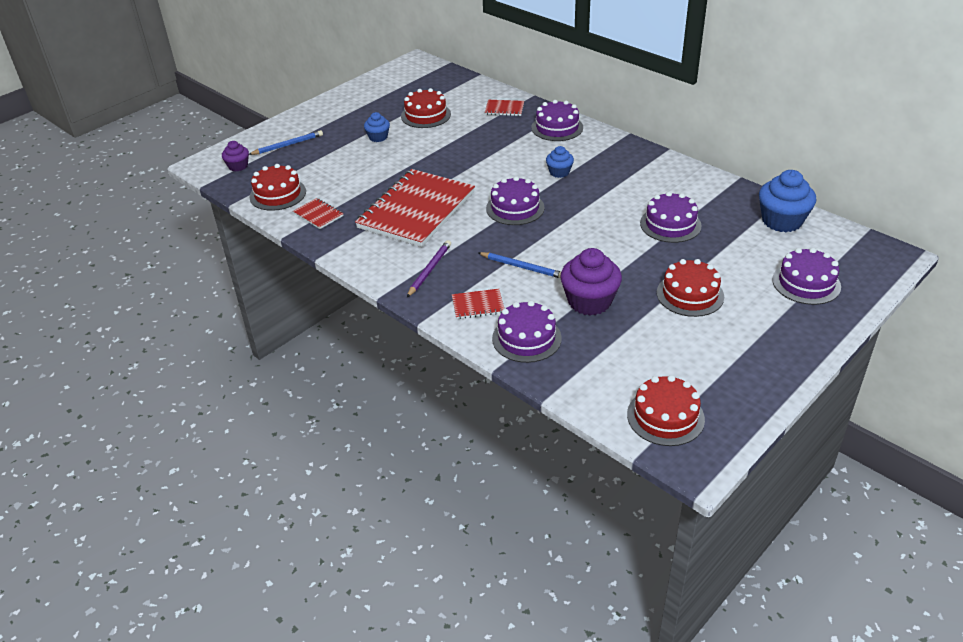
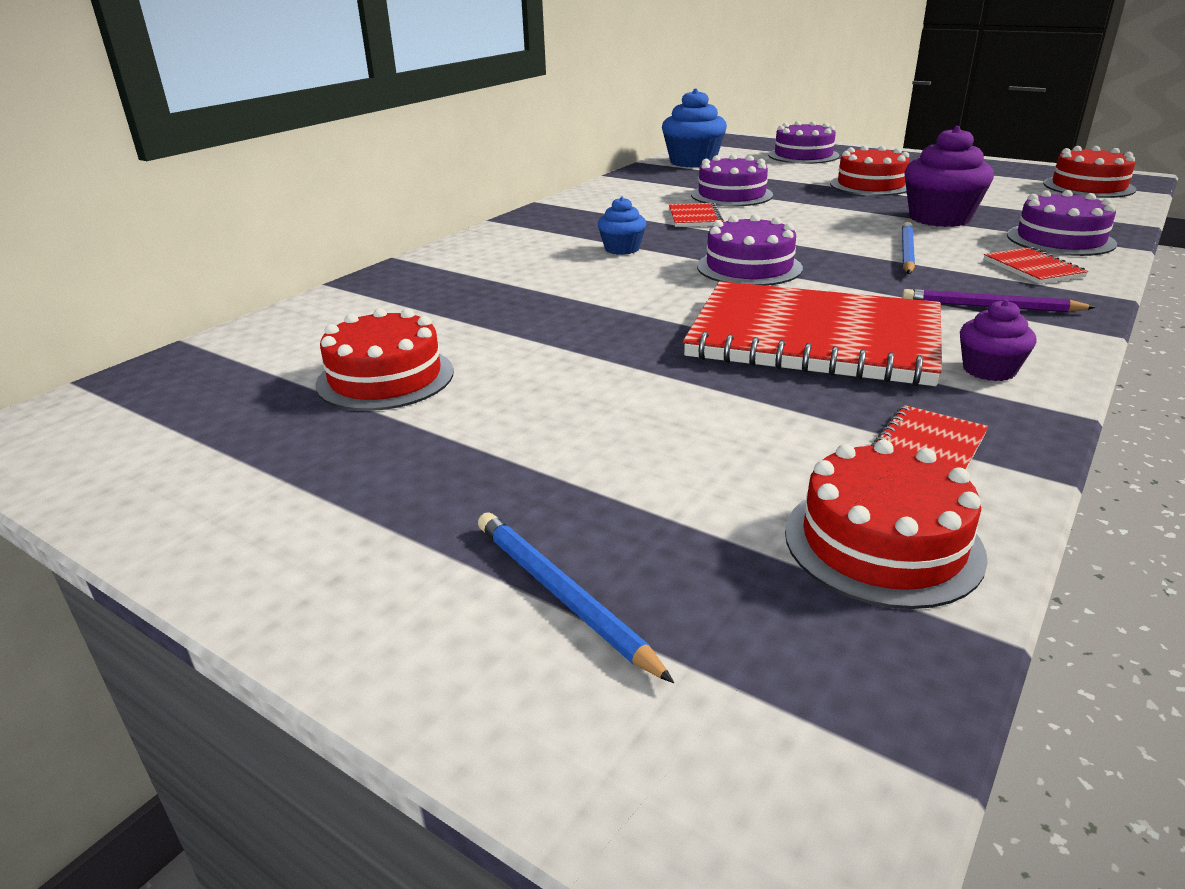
camera: 100 degrees left, 10 degrees down
(238, 166) = (757, 705): purple cupcake -> purple cupcake (989, 370)
(378, 137) = (502, 425): blue cupcake -> none
(504, 109) = (378, 302): red notebook -> red notebook (694, 217)
(557, 127) = (466, 259): purple cake -> none

